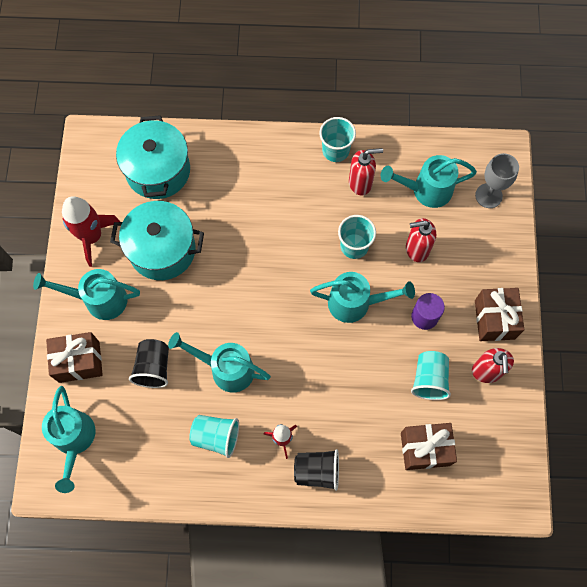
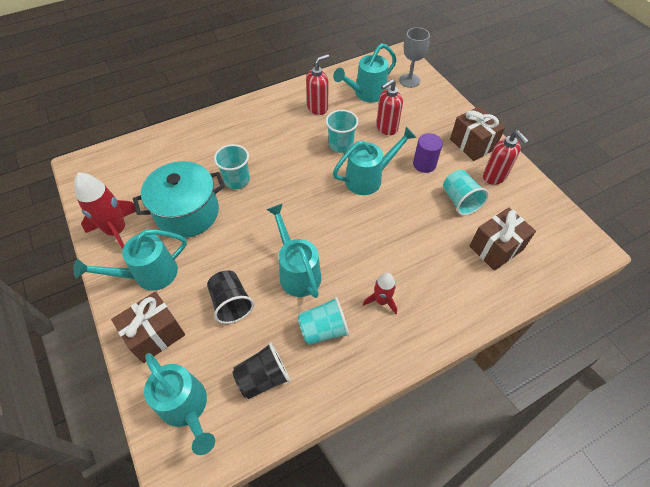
camera: 30 degrees left, 15 degrees down
(158, 170) = (153, 163): turquoise pot -> none
(226, 369) = (297, 272): turquoise watering can -> turquoise watering can turned 75 degrees clockwise
(317, 471) = (428, 309): black cup -> black cup (263, 377)
(335, 150) = (286, 97): turquoise cup -> turquoise cup (237, 180)

